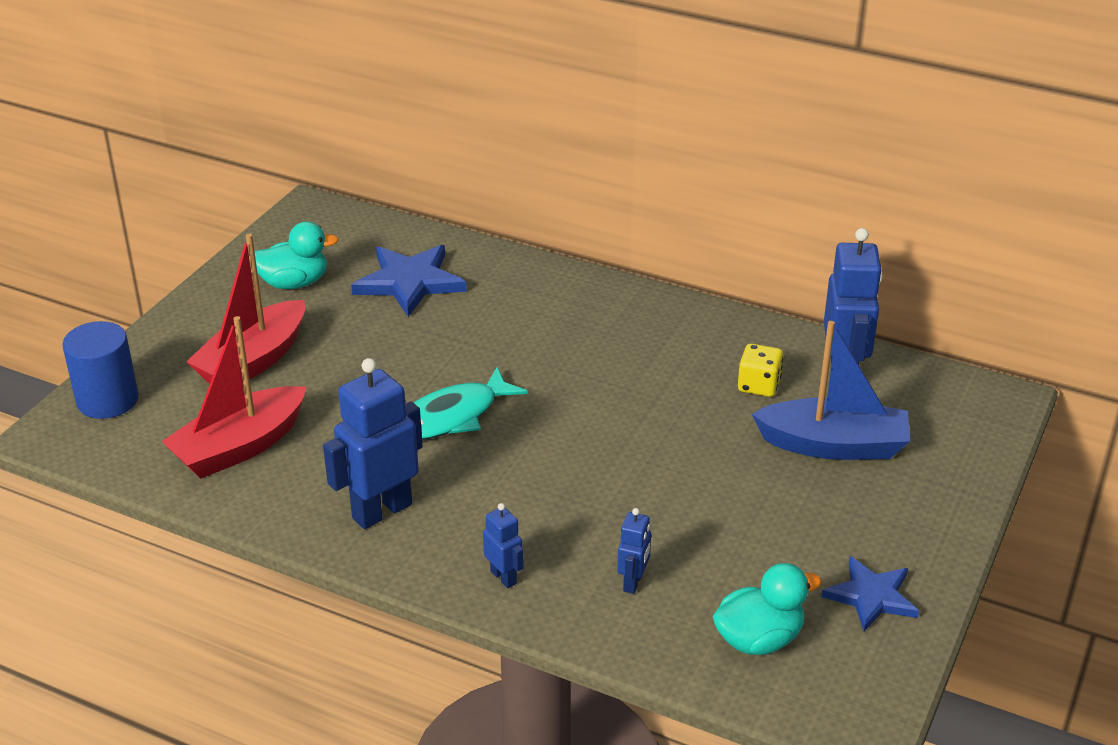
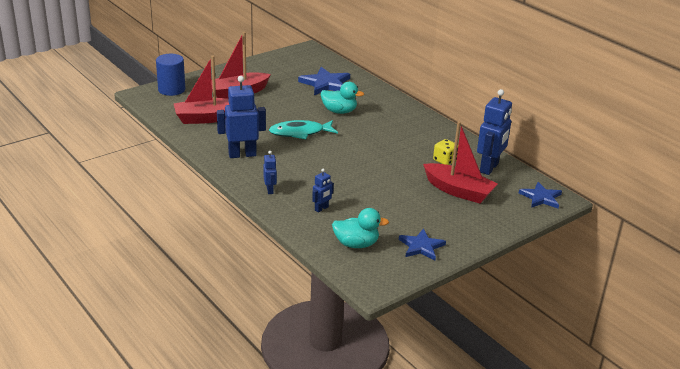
camera: 25 degrees right, 5 degrees down
(294, 283) = (278, 72): turquoise duck -> turquoise duck (339, 111)
(833, 445) = (458, 191): blue boat -> red boat
(973, 407) = (541, 197): none -> blue star

